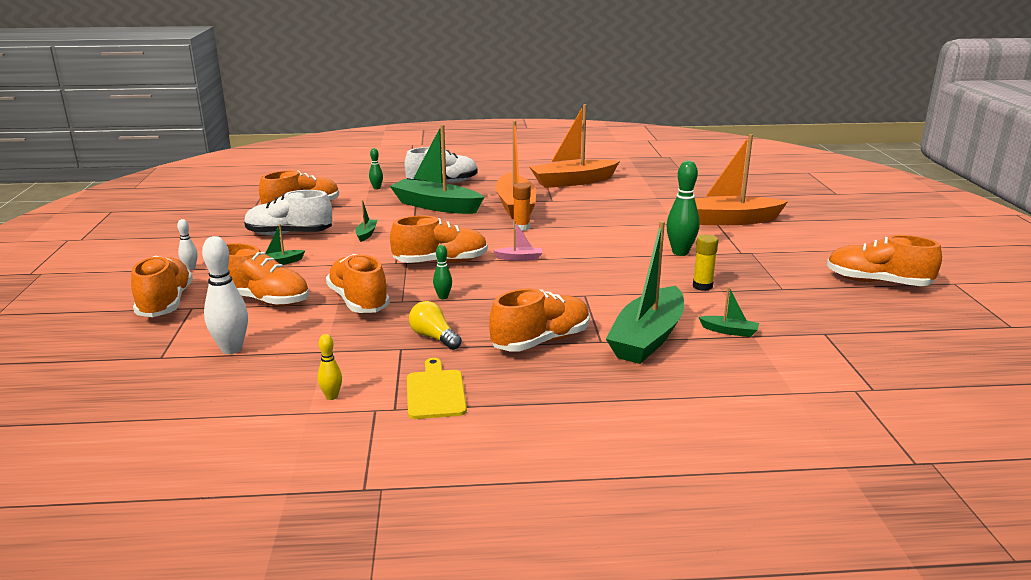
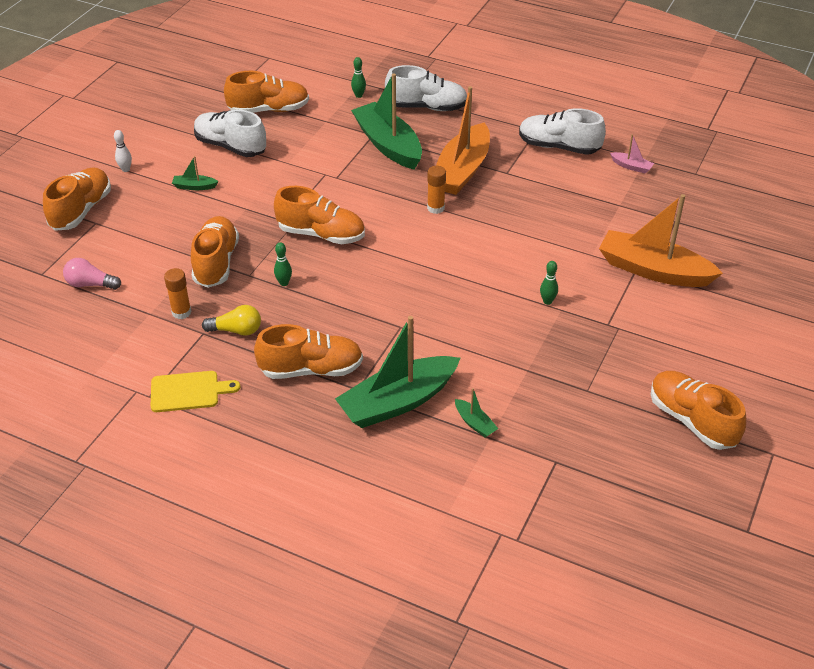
camera: 30 degrees right, 20 degrees up
(231, 349) = (90, 284): white bowling pin -> pink light bulb
(264, 300) = (150, 233): orange shoe -> none
(331, 396) = (118, 365): yellow bowling pin -> none
(360, 341) = (181, 312): none -> orange glue stick
(366, 234) = (293, 169): green boat -> none
(434, 337) = (236, 330): yellow light bulb -> yellow light bulb turned 105 degrees clockwise
(435, 392) = (188, 391): yellow cutting board -> yellow cutting board turned 60 degrees clockwise
(519, 258) = (392, 254): pink boat -> pink boat (631, 166)
(572, 182) = (559, 147): orange boat -> white shoe
(680, 252) = (547, 301): green bowling pin -> green bowling pin, size x0.53
(702, 286) = (515, 357): yellow glue stick -> none

